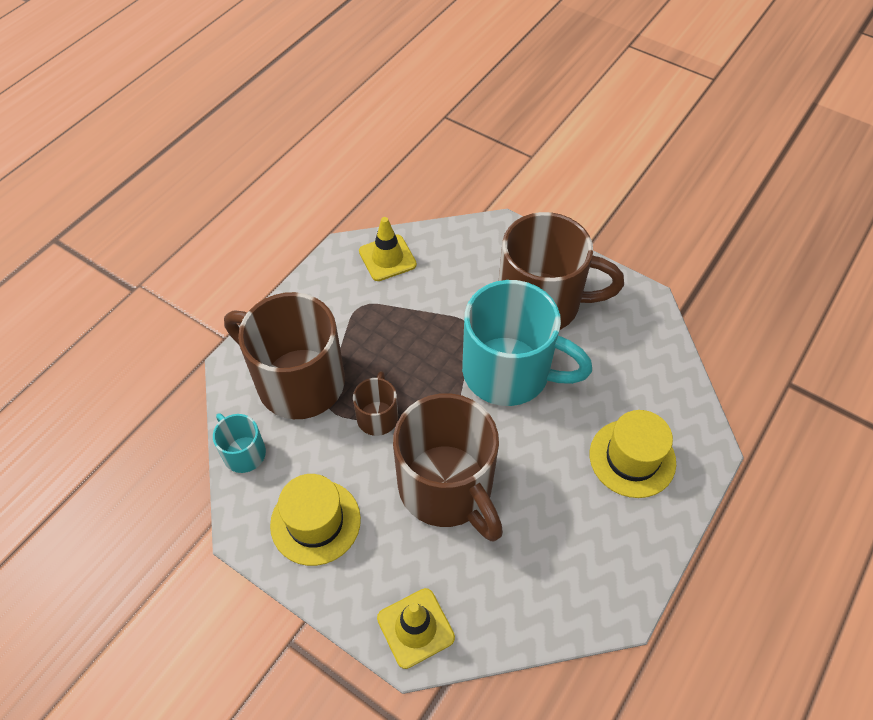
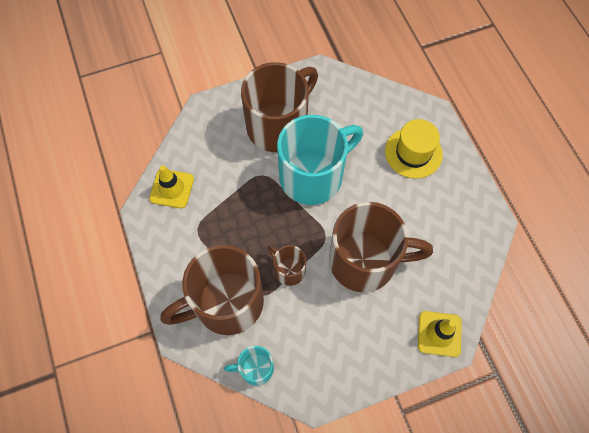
camera: 55 degrees left, 10 degrees up
(315, 522) = (336, 351): yellow hat -> none

